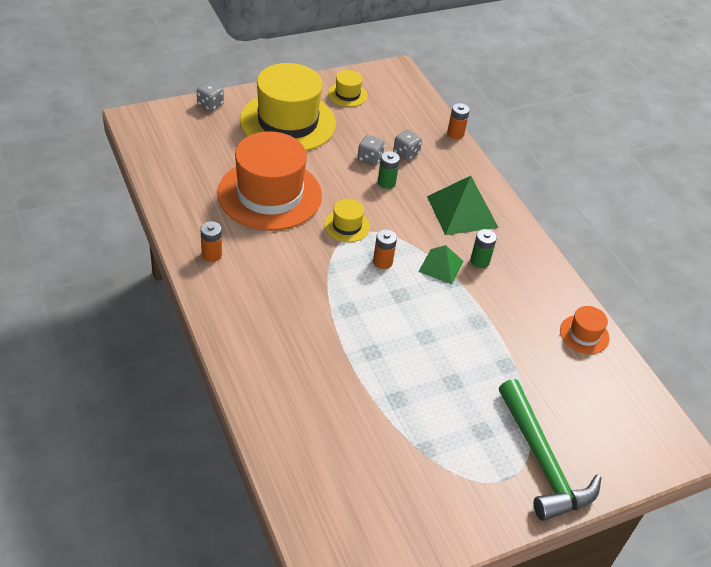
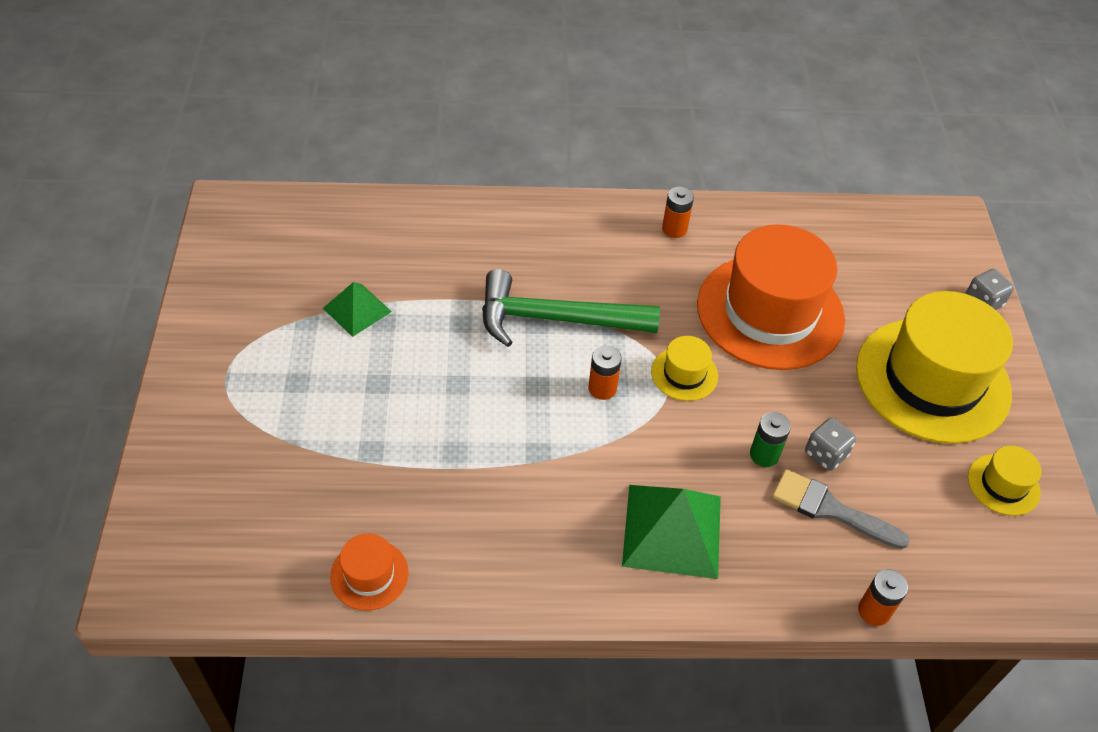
camera: 115 degrees right, 5 degrees up
(406, 153) = (830, 509): grey dice -> grey brush
(441, 266) = (569, 452): green pyramid -> green pyramid (357, 309)
(479, 261) = (561, 506): green battery -> none
(542, 461) = (223, 421): green hammer -> green hammer (555, 319)

